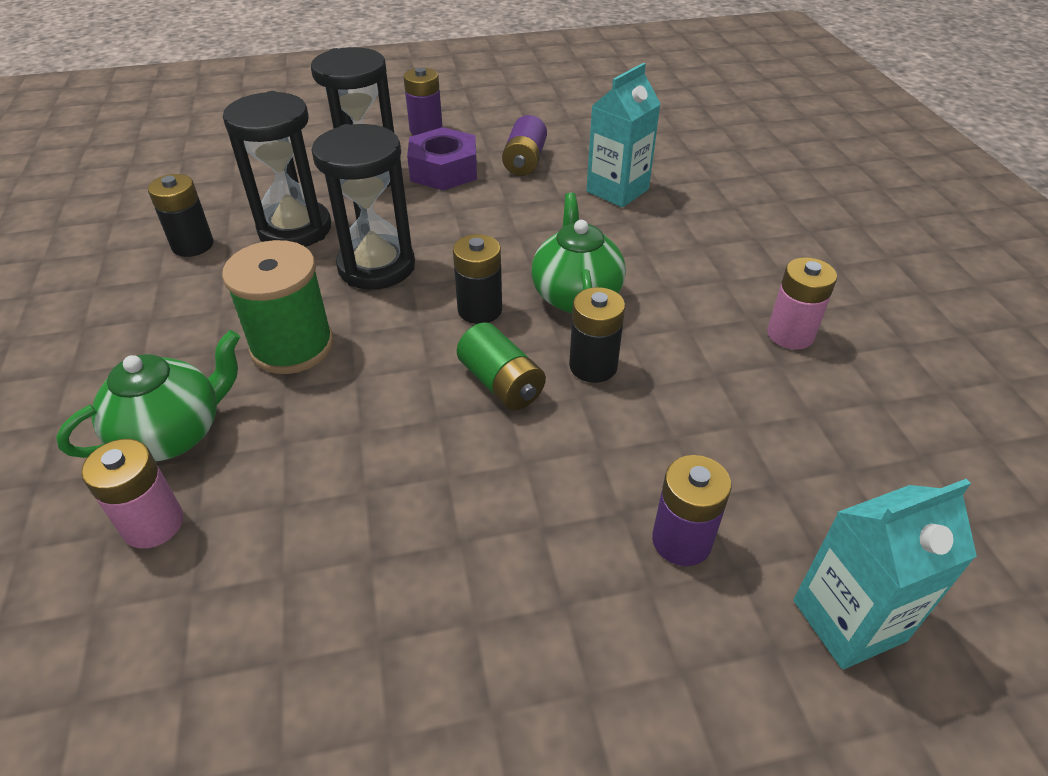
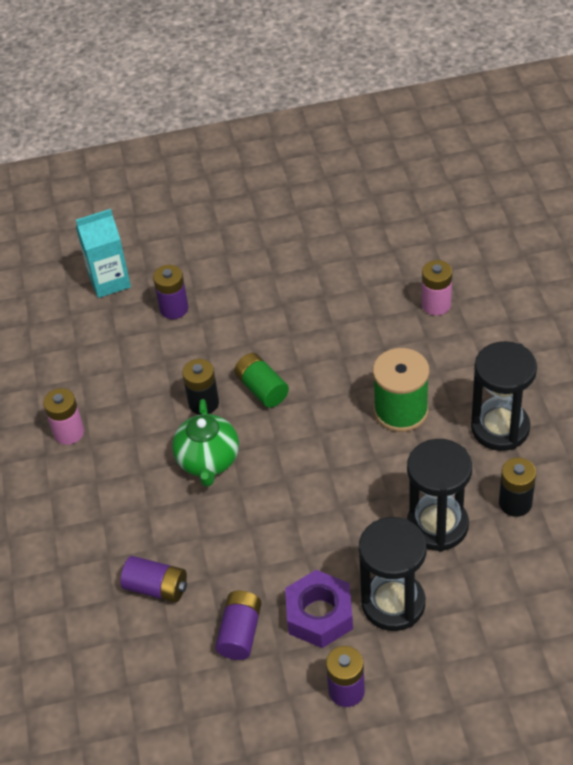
camera: 175 degrees left, 5 degrees up
(173, 434) = (450, 350): green teapot -> none
(376, 266) = (359, 484): black hourglass -> black hourglass (500, 428)
(480, 310) = (277, 445): black battery -> none
(617, 190) = (156, 587): turquoise carton -> purple battery

